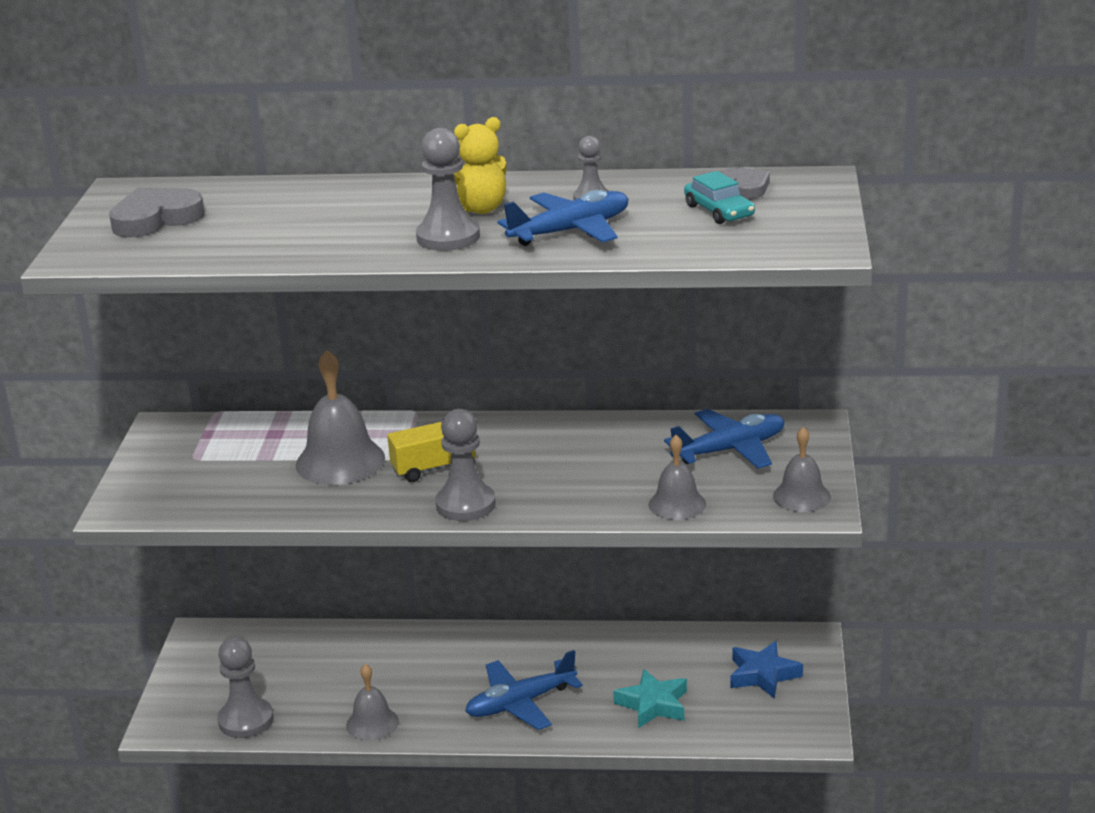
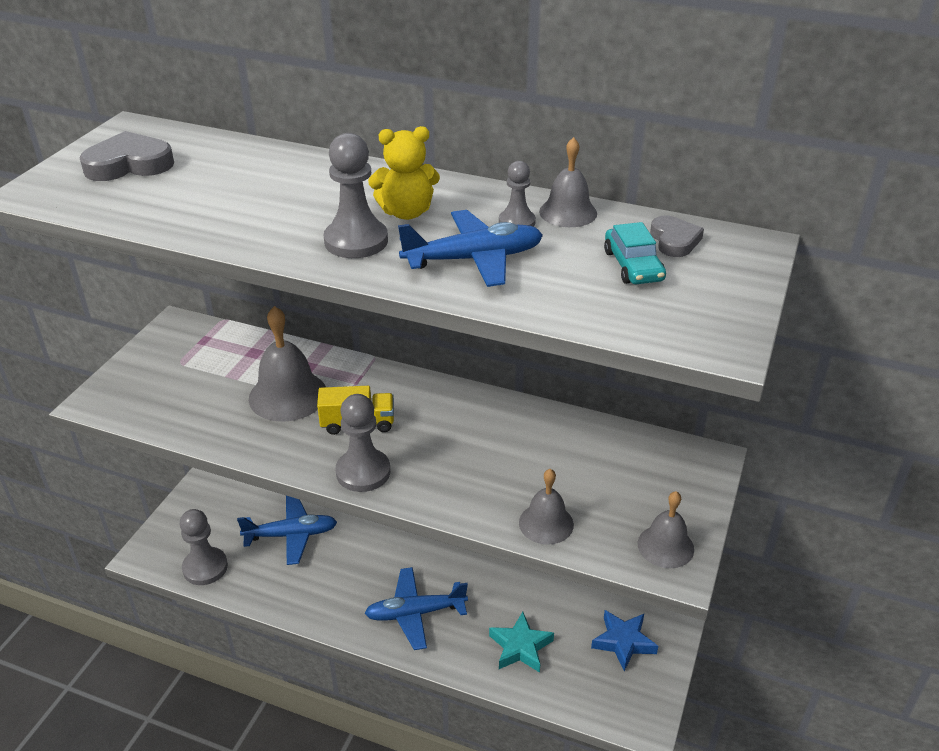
camera: 15 degrees right, 10 degrees up
(372, 723) = (294, 599): grey bell -> grey bell (568, 212)
(730, 450) = (620, 470): blue plane -> blue plane (291, 535)

